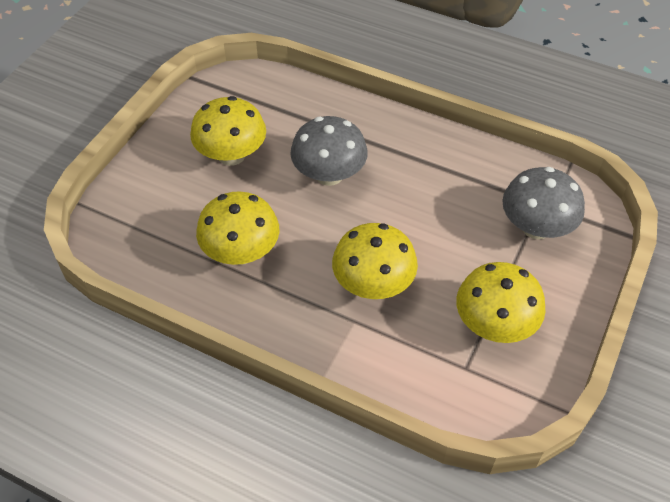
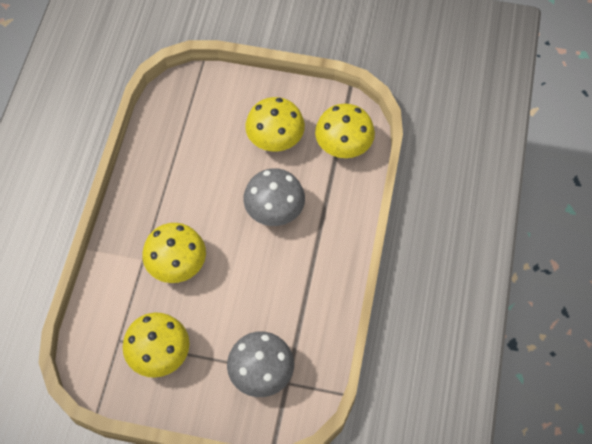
camera: 75 degrees right, 10 degrees up
(241, 252) = (185, 172): yellow mushroom -> yellow mushroom (343, 146)

